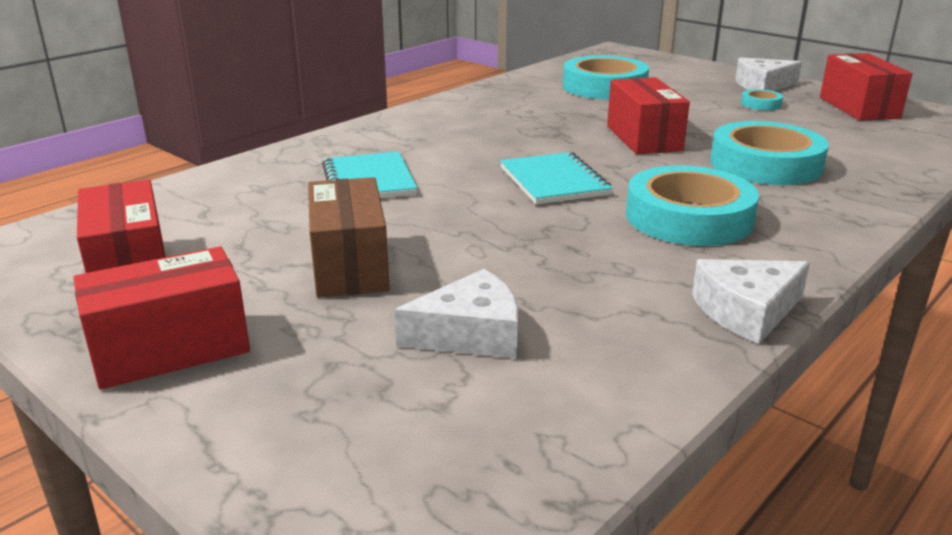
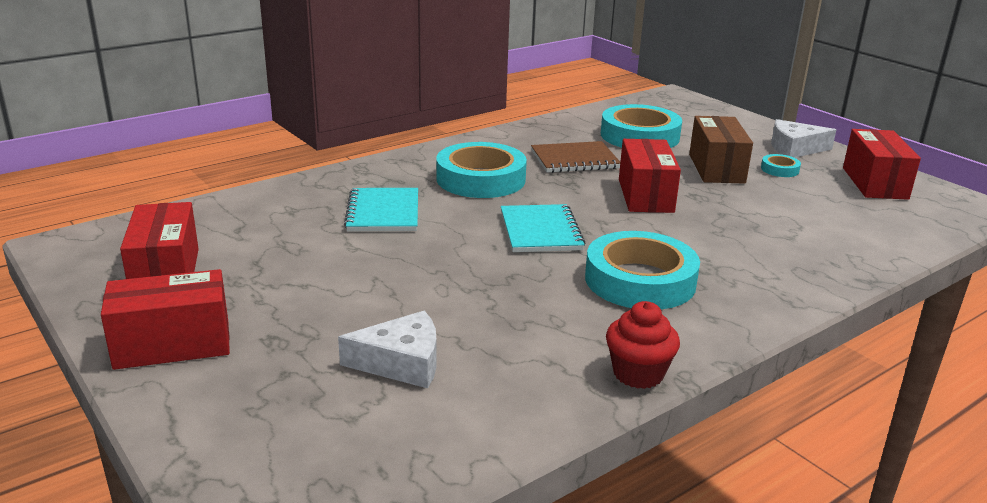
camera: 10 degrees right, 0 degrees up
(350, 265) = (334, 291): brown box -> brown box (716, 168)
(551, 113) = (574, 160): none -> brown notebook
(746, 311) = (638, 373): white cheese -> red cupcake
(765, 164) = (743, 234): turquoise tape -> turquoise tape (481, 179)

